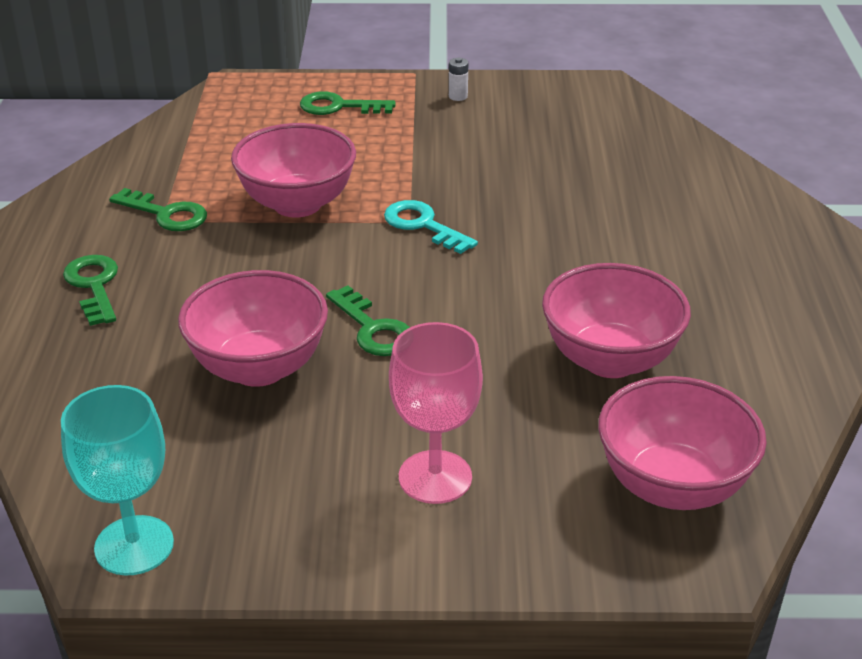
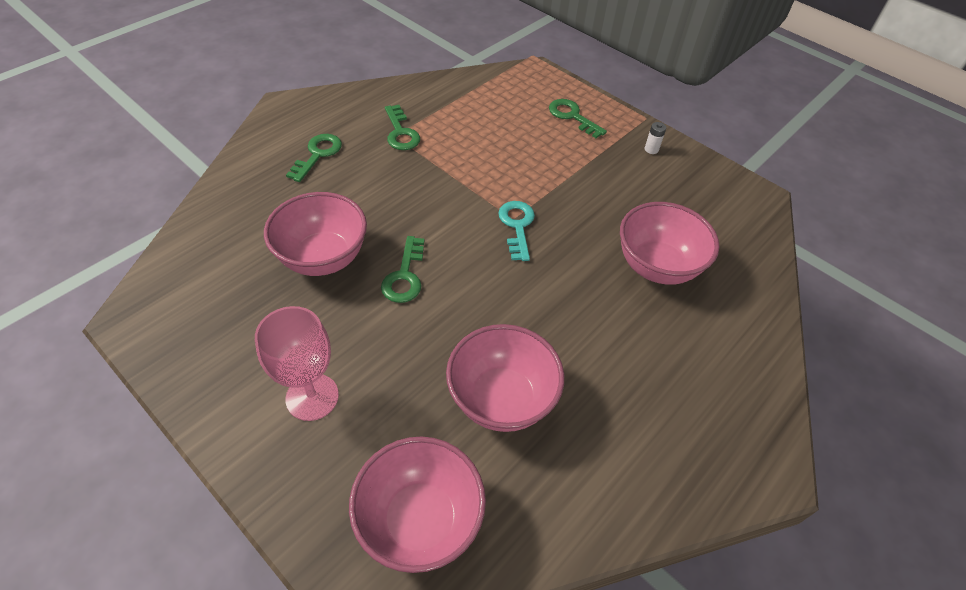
camera: 40 degrees right, 15 degrees up
(134, 545) = (148, 319): turquoise goblet -> none
(297, 204) = (470, 167): pink bowl -> pink bowl (656, 266)

